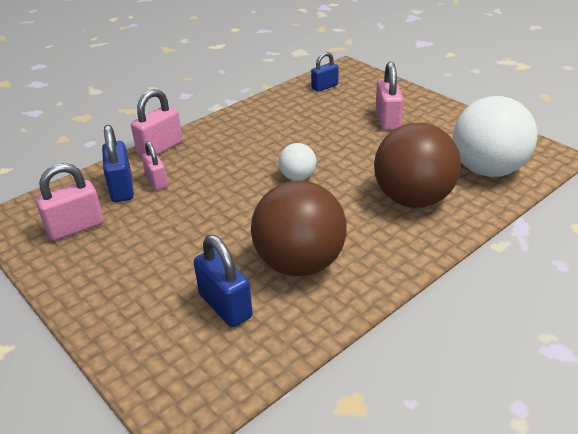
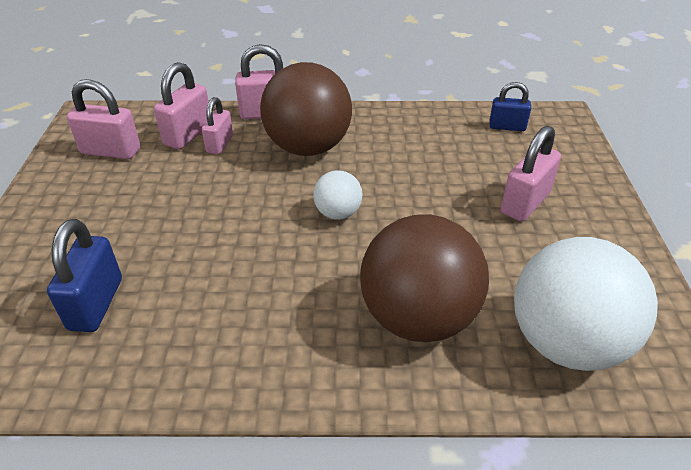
camera: 40 degrees right, 5 degrees up
(122, 188) = (188, 135): blue padlock -> pink padlock
(299, 263) = (208, 308): brown ball -> brown ball (308, 147)

